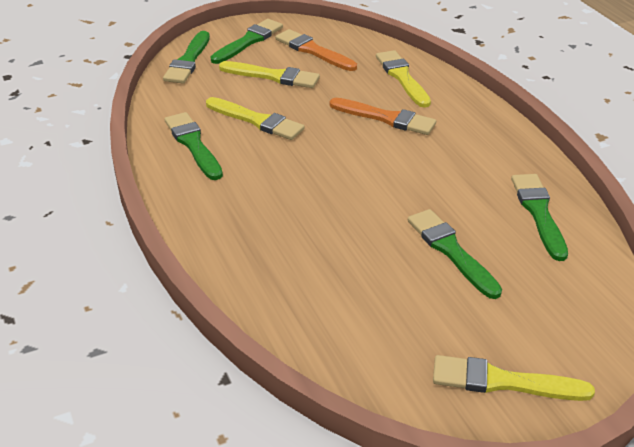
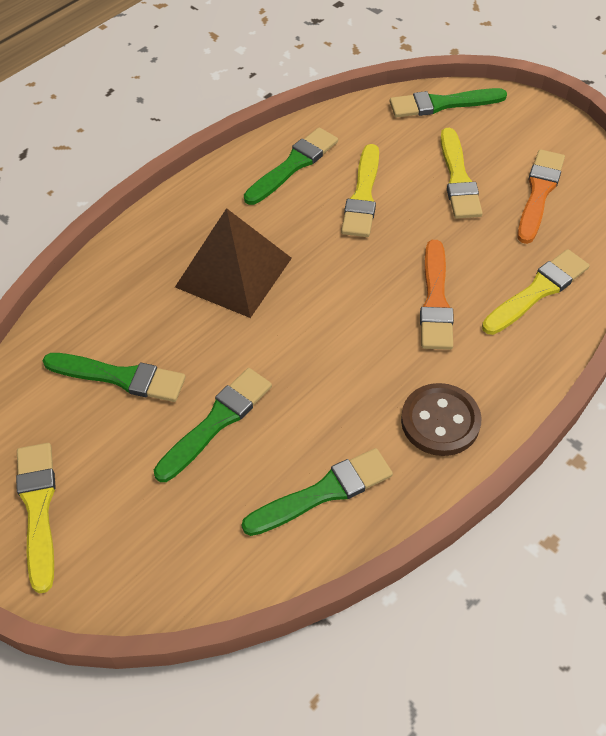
camera: 70 degrees right, 15 degrees up
(249, 41) = (518, 133): green brush -> green brush (120, 377)
(294, 205) = (234, 272): none -> brown pyramid
(495, 146) = (440, 421): none -> brown button

